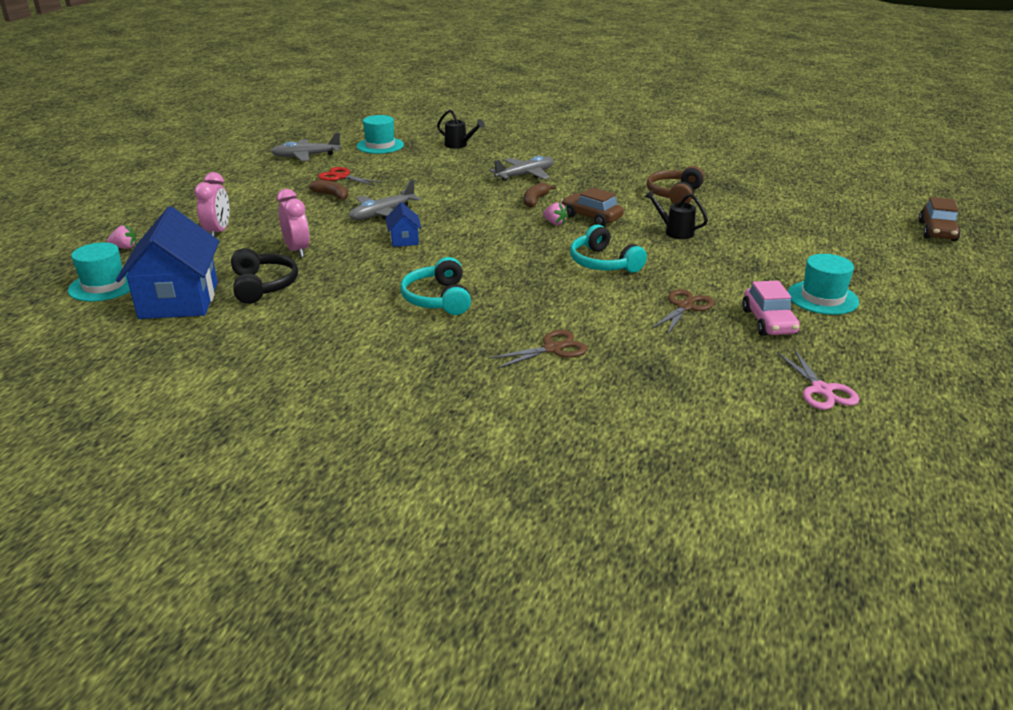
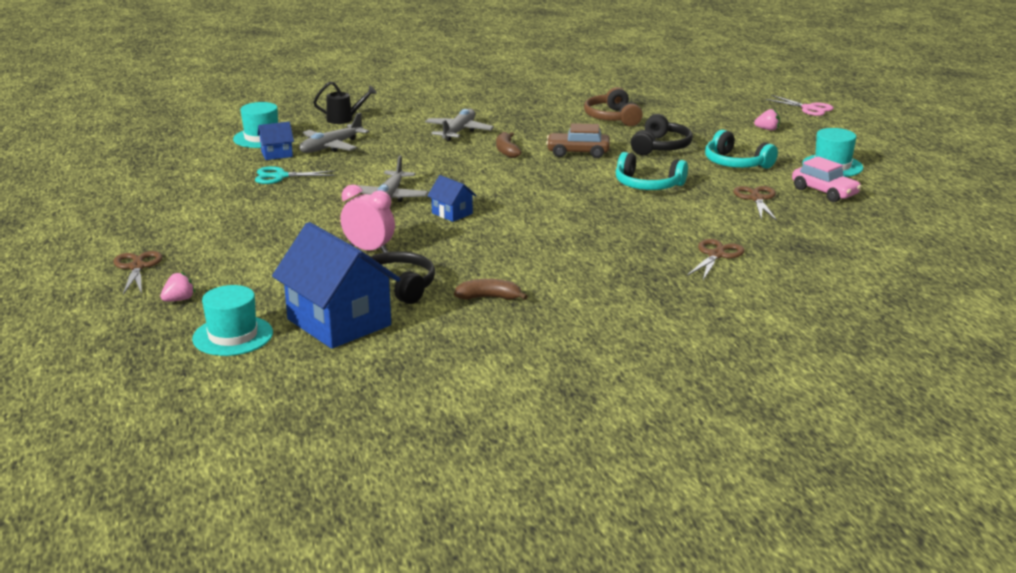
camera: 35 degrees left, 5 degrees down
(145, 216) = (137, 267): none -> brown scissors
(218, 232) = (253, 258): pink clock -> none
(306, 156) = (200, 166): grey plane -> grey plane (331, 147)
(332, 195) = (305, 195): brown banana -> brown banana (489, 297)
(341, 177) = (280, 176): red scissors -> turquoise scissors
(368, 160) = (277, 154): none -> blue house
(438, 299) = (568, 249): turquoise headphones -> turquoise headphones (736, 163)
(555, 223) = (556, 165): pink strawberry -> pink strawberry (767, 129)
(675, 232) = (661, 147): black watering can -> black headphones
(821, 390) = (918, 224): pink scissors -> pink scissors (808, 108)
(937, 231) = (833, 99): brown car -> none

